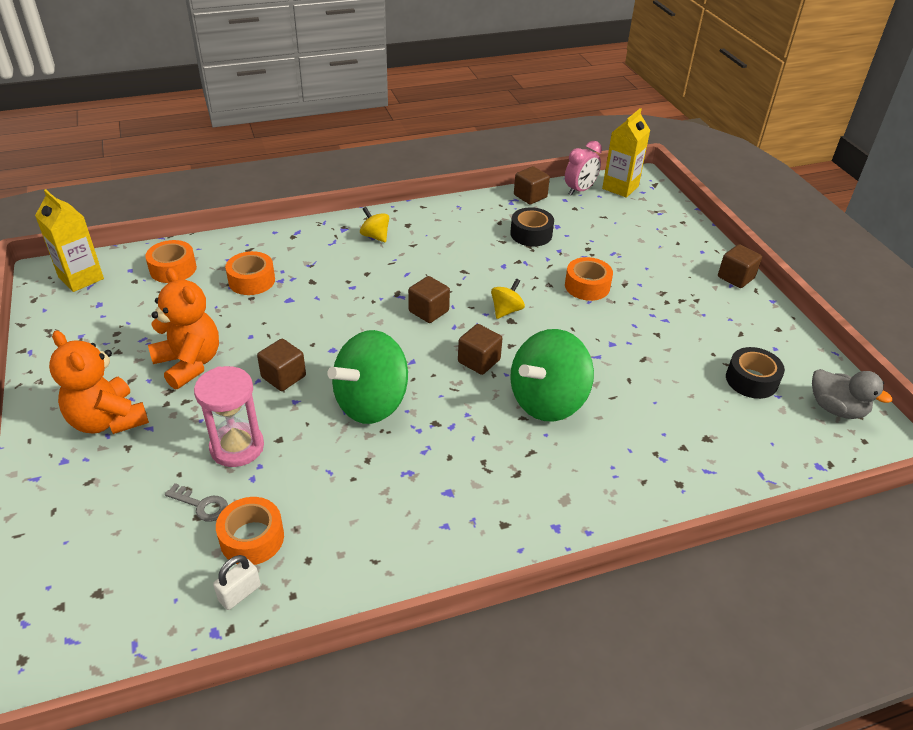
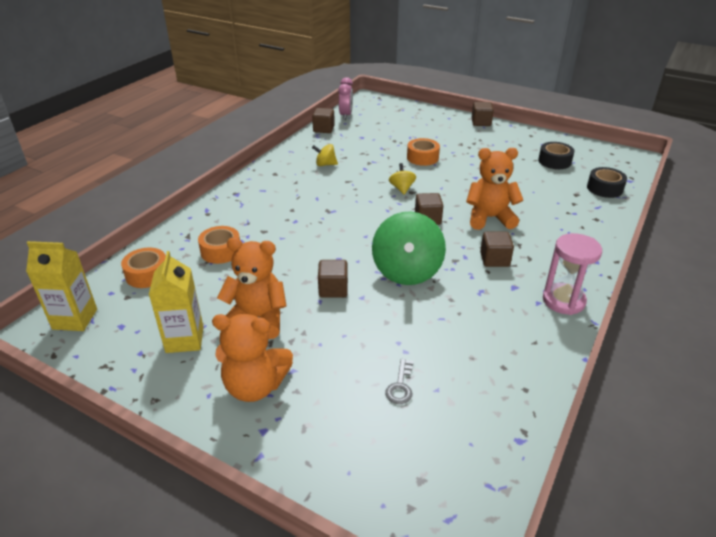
camera: 40 degrees left, 5 degrees down
(201, 505) = (400, 386): grey key -> grey key turned 120 degrees clockwise
(237, 447) = (369, 342): pink hourglass -> pink hourglass (563, 301)
(239, 593) = (498, 411): white padlock -> none
(252, 538) = (458, 380): orange tape -> none
(375, 236) = (264, 188): yellow spinning top -> yellow spinning top (325, 164)
(428, 311) = (361, 210): brown cube -> brown cube (494, 259)
(531, 234) = (354, 147): black tape -> black tape (604, 188)
(547, 401) = (489, 218): green spinning top -> orange teddy bear
(620, 187) = (364, 106): yellow carton -> yellow carton (185, 339)
(836, 409) = (600, 155): grey duck -> none

